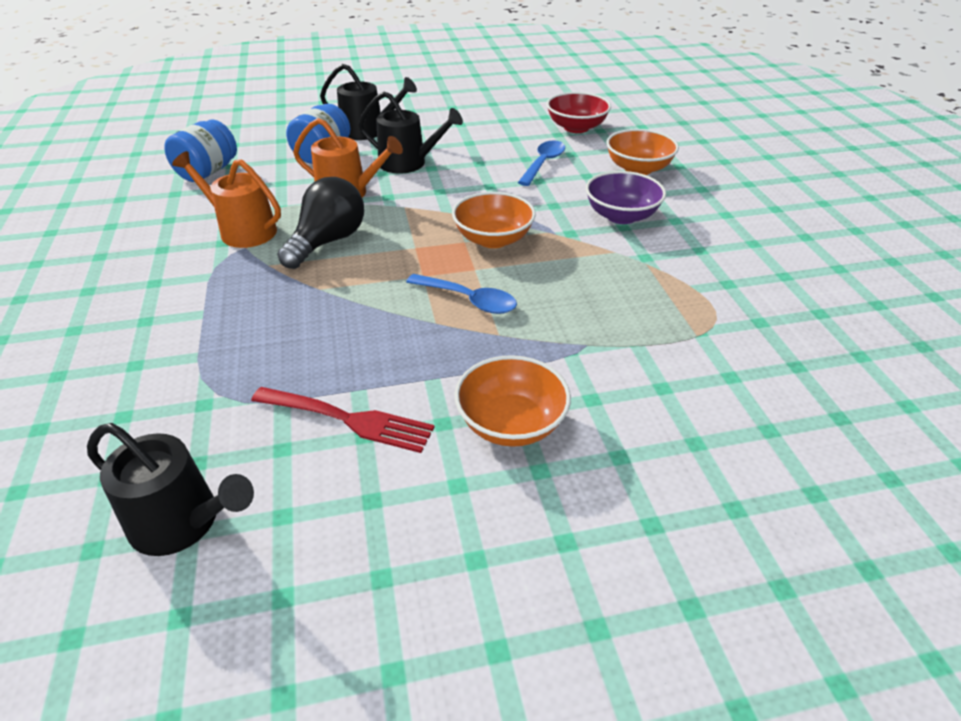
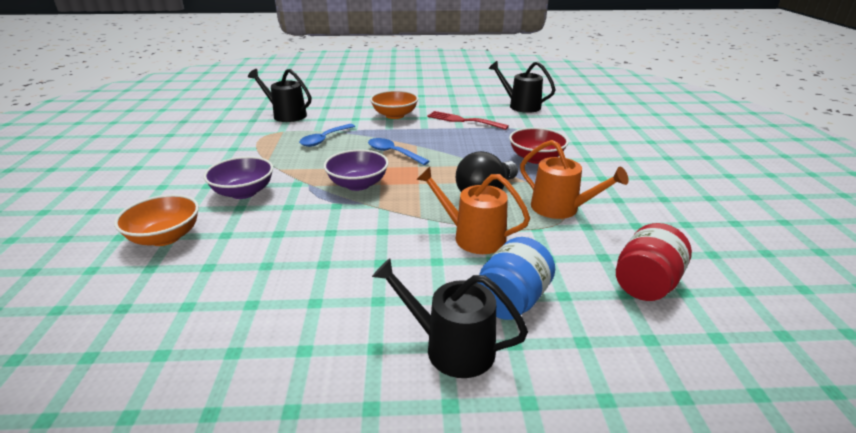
camera: 170 degrees left, 10 degrees down
(207, 172) = (646, 284): blue jar -> red jar
(408, 163) = (405, 272): black watering can -> black watering can (286, 115)
(493, 239) = (358, 184): orange bowl -> purple bowl
(543, 163) = (253, 255): blue spoon -> blue spoon (324, 139)
(576, 127) = (147, 317): red bowl -> red bowl (536, 158)

